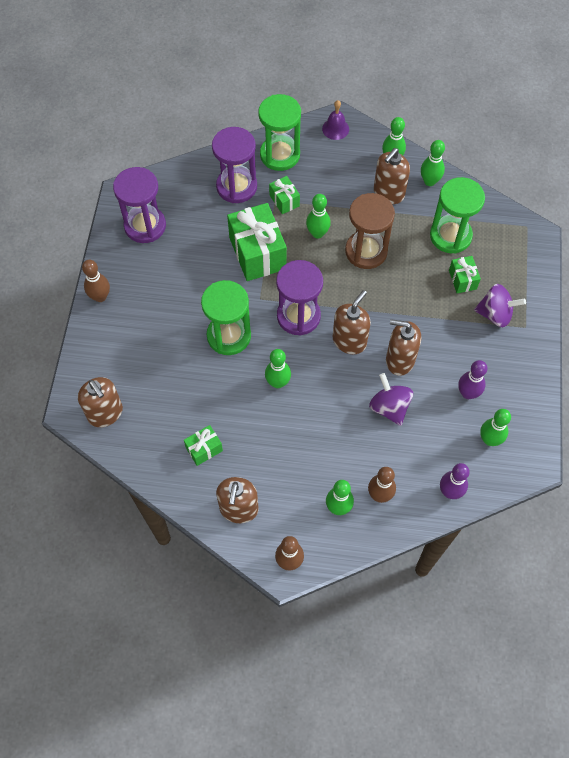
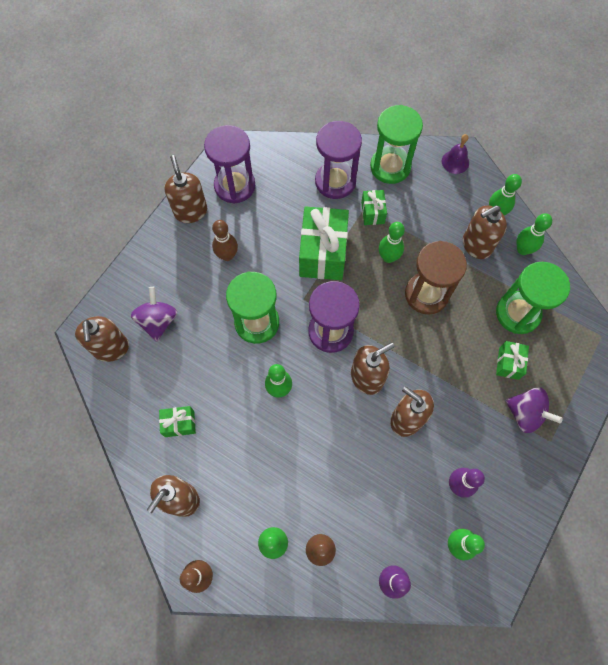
camera: 25 degrees right, 5 degrees up
(100, 297) = (162, 236): brown bowling pin -> brown bowling pin (227, 255)
(115, 264) = (190, 211): none -> brown soap dispenser
(389, 407) = (373, 463): purple spinning top -> purple spinning top (158, 321)

